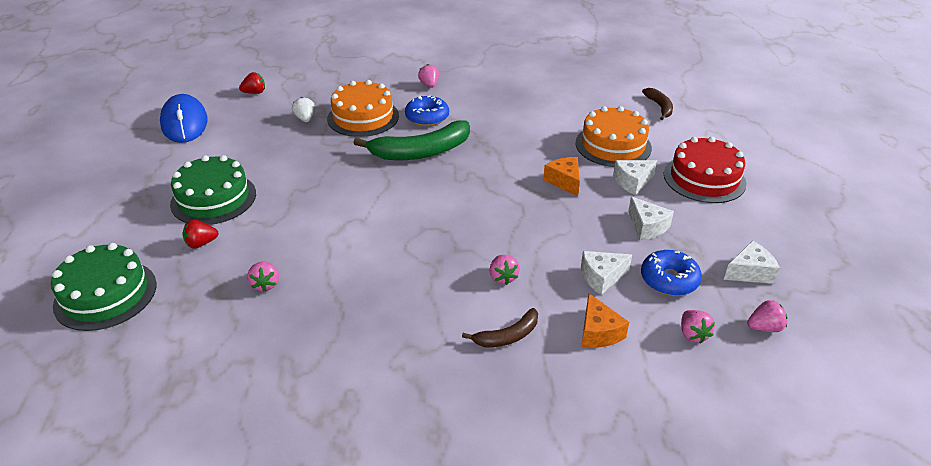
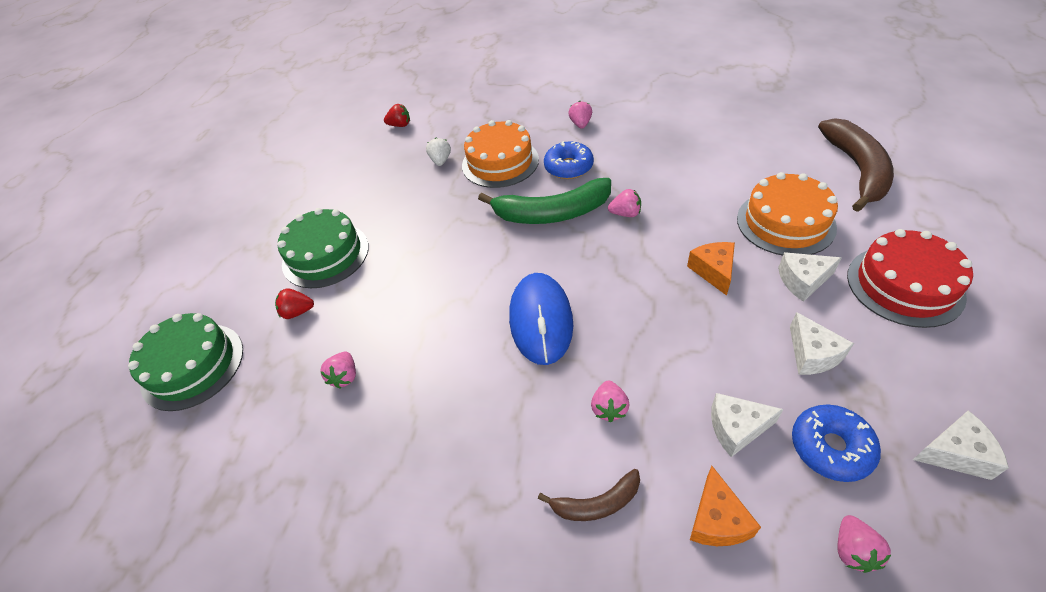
camera: 20 degrees right, 10 degrees up
(184, 122) = (325, 158): blue mouse -> blue mouse (541, 320)
(659, 107) = (856, 170): brown banana -> brown banana, size x1.92
(764, 327) = (967, 559): pink strawberry -> pink strawberry (625, 213)

